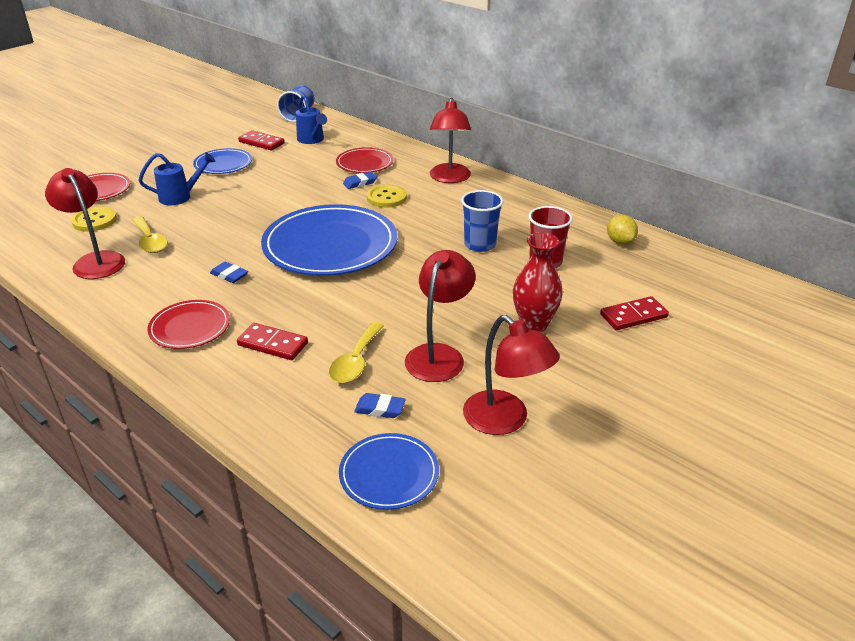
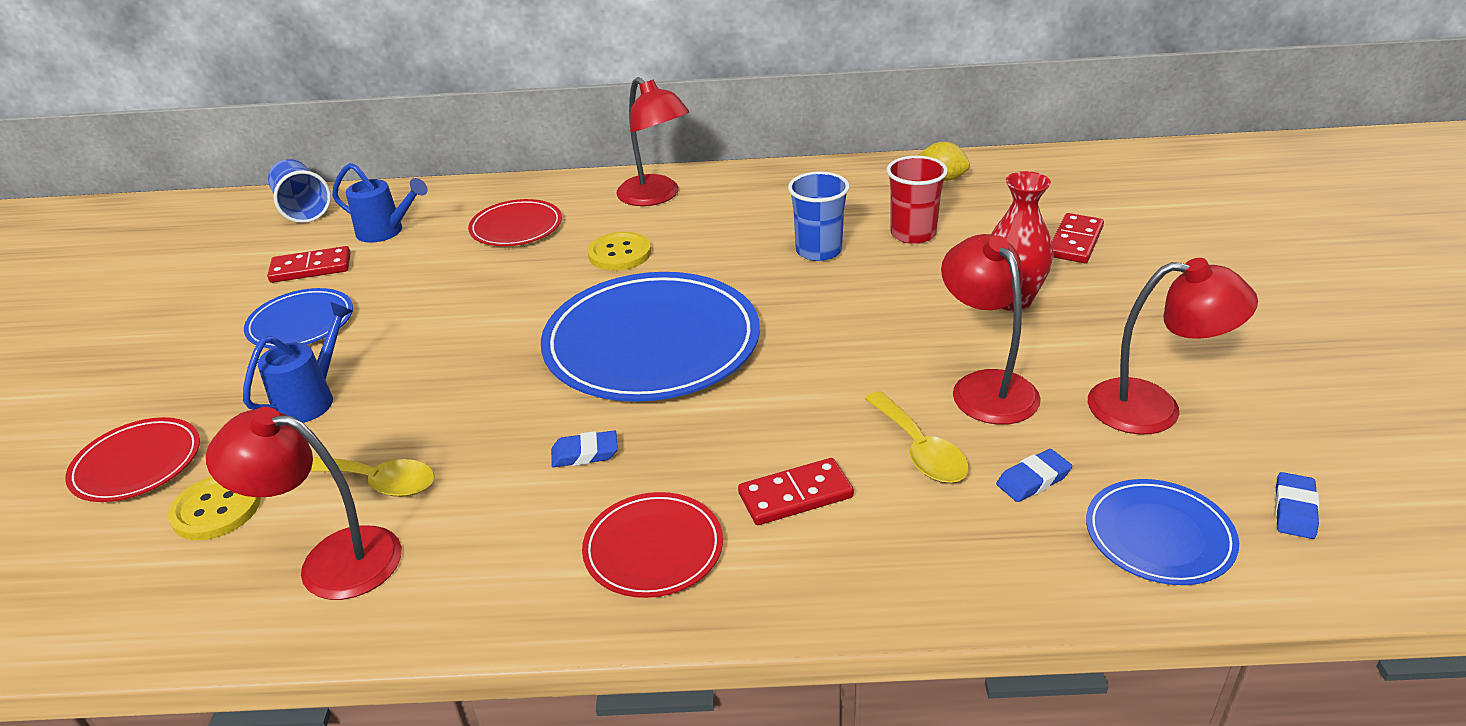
camera: 40 degrees left, 0 degrees up
(360, 183) = (553, 253): blue eraser -> blue eraser (1294, 510)

